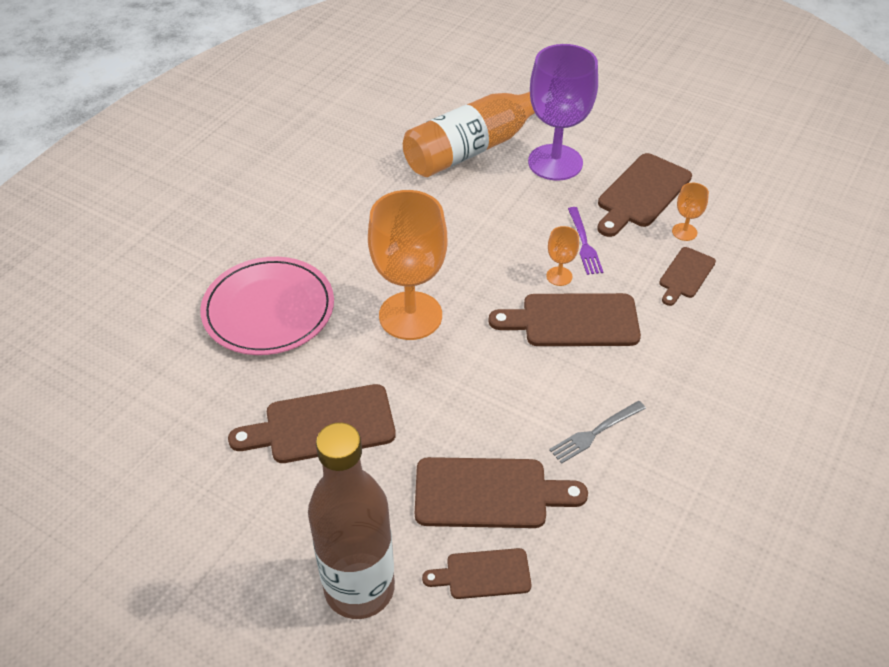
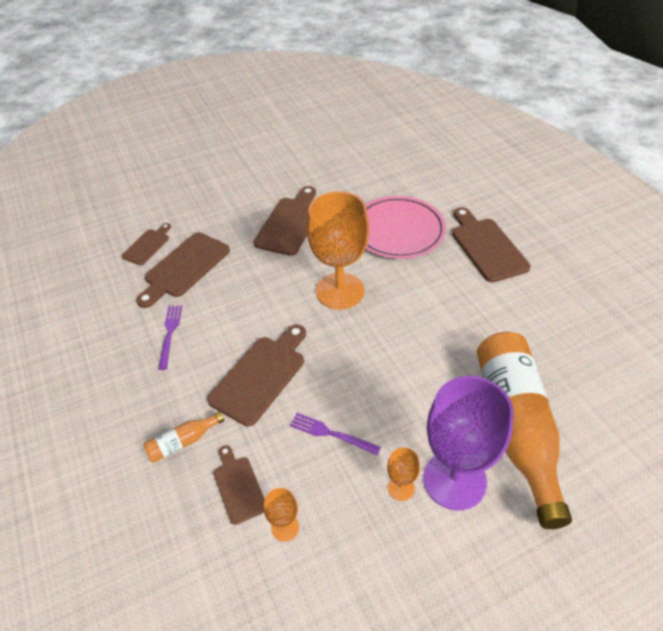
camera: 125 degrees right, 0 degrees up
(359, 588) = (187, 204): brown bottle -> none
(559, 276) = (309, 393): orange goblet -> orange goblet (401, 488)
(595, 433) = (170, 333): grey fork -> purple fork
(641, 193) = (361, 528): brown cutting board -> brown cutting board (487, 247)
(691, 335) = (183, 442): none -> orange bottle

